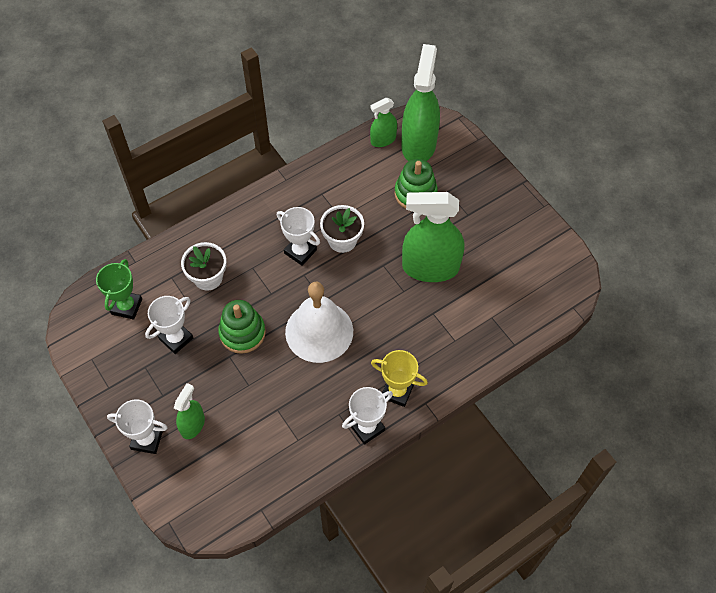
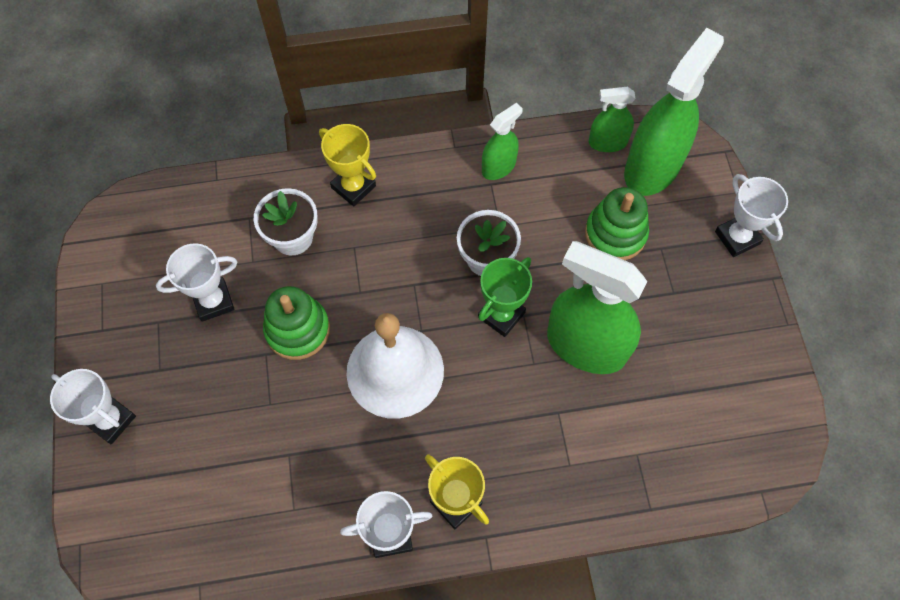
camera: 25 degrees right, 5 degrees up
(126, 306) = (177, 233): green trophy -> green trophy (501, 315)
(193, 425) = (174, 427): green spray bottle -> green spray bottle (498, 167)
(232, 230) = (353, 187): none -> yellow trophy
(300, 252) = (425, 251): white trophy -> white trophy (737, 238)

